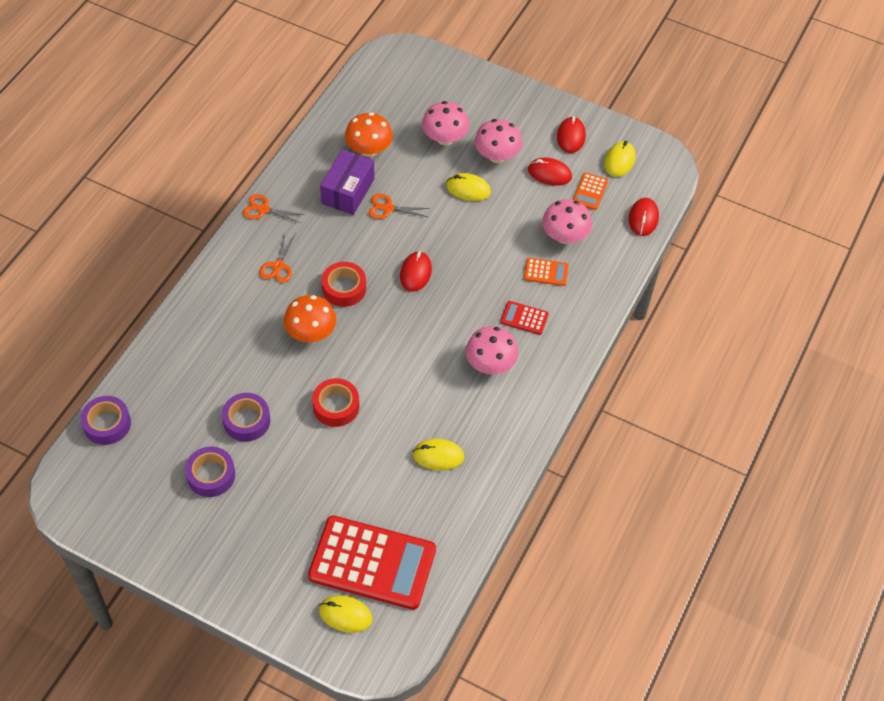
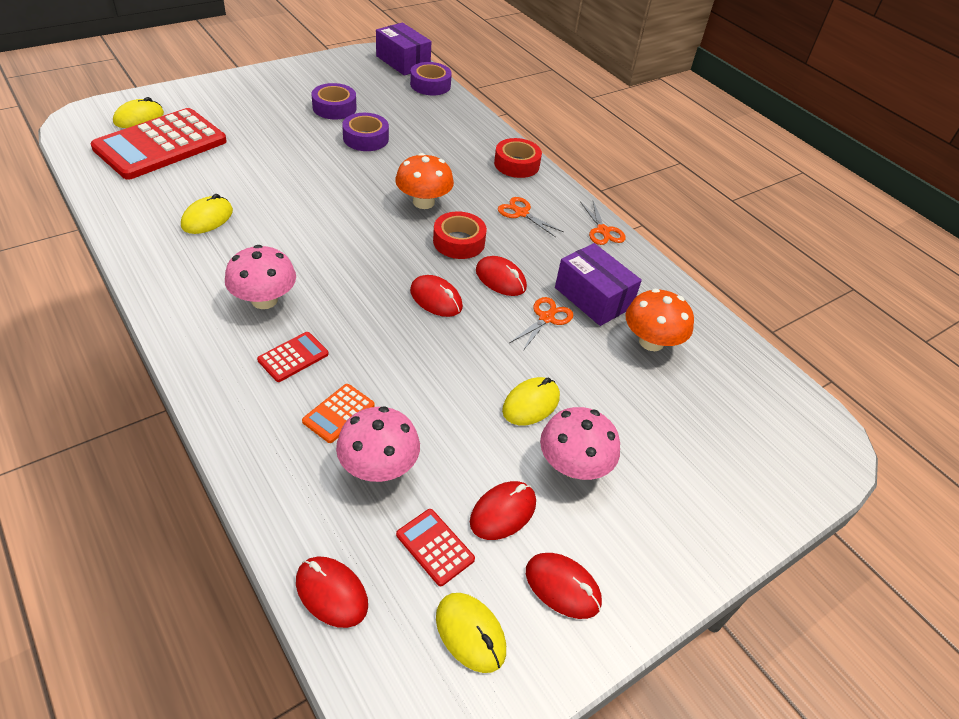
camera: 115 degrees right, 10 degrees down
(71, 473) = (403, 62): none -> purple box
(263, 209) = (603, 231): orange scissors -> orange scissors turned 120 degrees clockwise
(336, 406) = (328, 185): red tape -> red tape (516, 164)
(367, 247) = (500, 279): none -> red mouse
(445, 138) = (636, 423): pink mushroom -> none
(590, 191) = (435, 547): orange calculator -> red calculator

